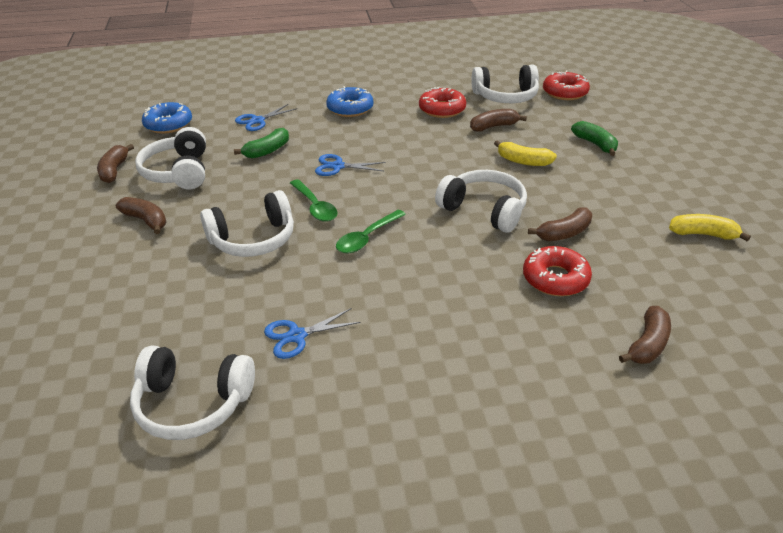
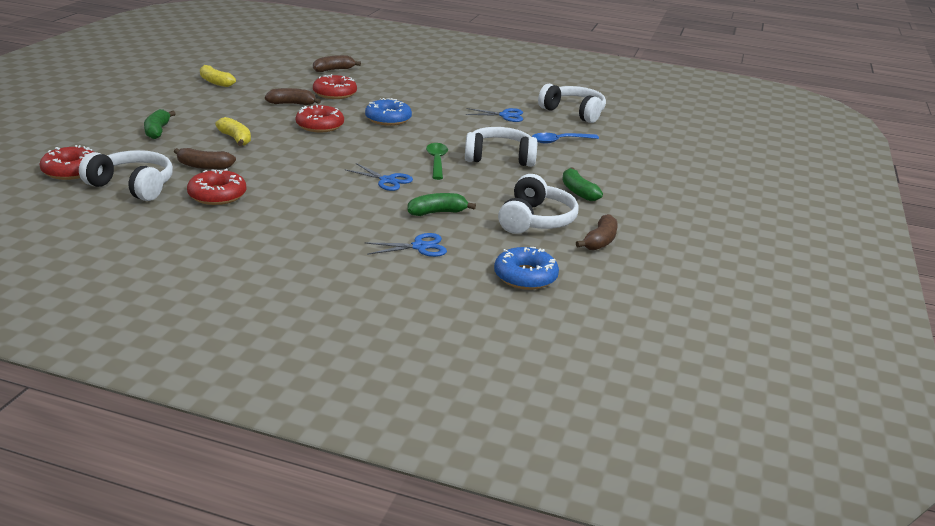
camera: 155 degrees left, 10 degrees down
(146, 220) = (578, 191): brown banana -> green banana
(192, 305) = (559, 141): none -> blue spoon
(350, 108) = (305, 227): blue donut -> blue donut (388, 119)
(367, 238) = (419, 136): green spoon -> none
(484, 210) = (320, 125): white headphones -> red donut

